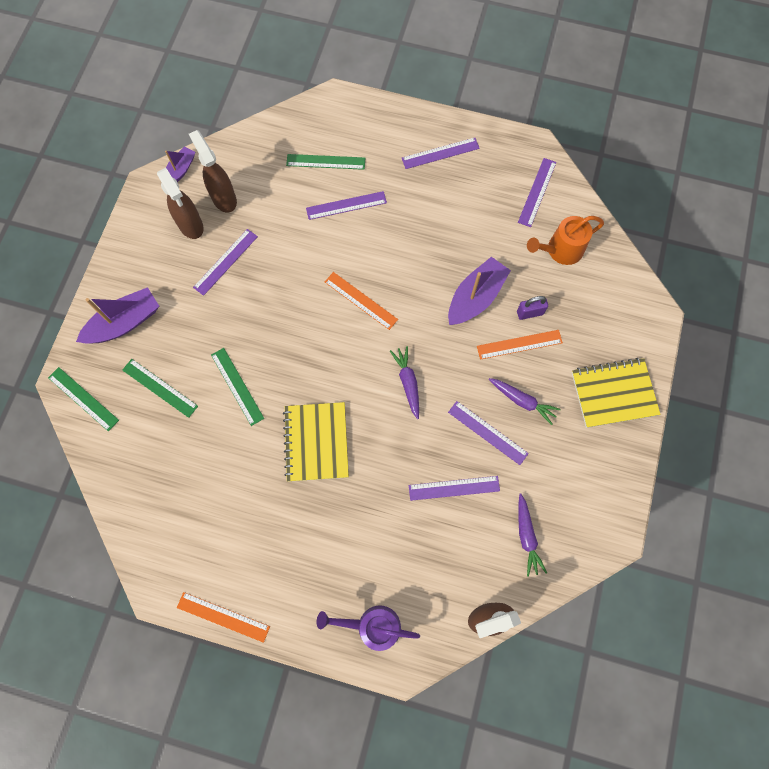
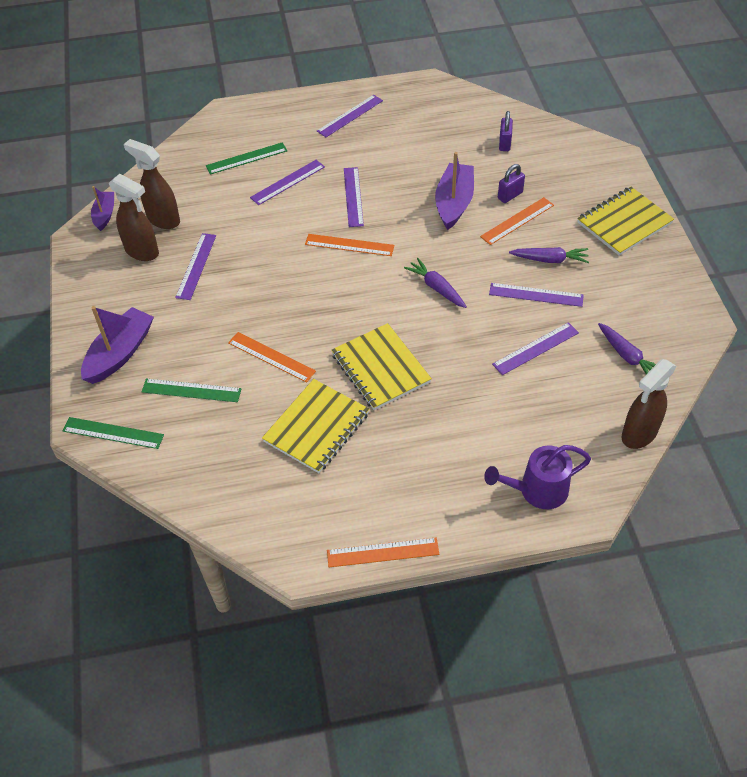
camera: 25 degrees left, 20 degrees down
(235, 474) = (316, 427): none -> yellow notebook
(237, 386) = (271, 357): green ruler -> orange ruler
(537, 192) = (455, 112): purple ruler -> purple ruler (353, 196)
(560, 250) = (504, 143): orange watering can -> purple padlock

